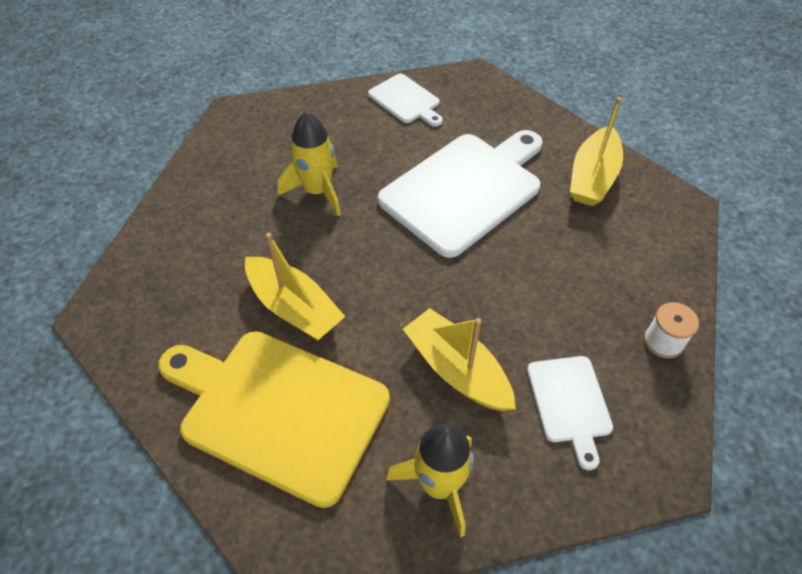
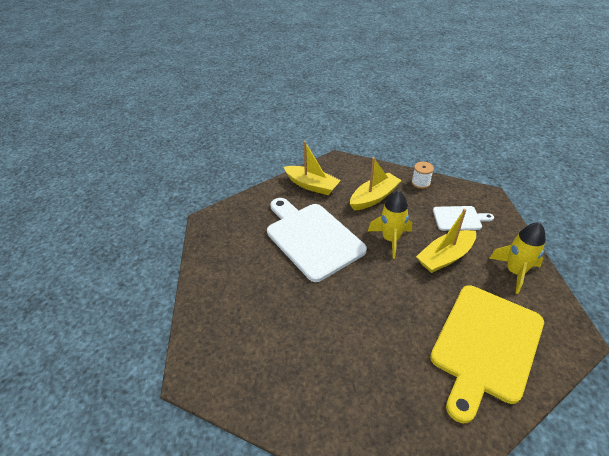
camera: 80 degrees left, 10 degrees down
(294, 307) = (406, 334): yellow boat -> yellow boat (374, 197)
(317, 191) = (299, 316): yellow rocket -> yellow rocket (390, 239)
(406, 100) = (218, 258): white cutting board -> none

